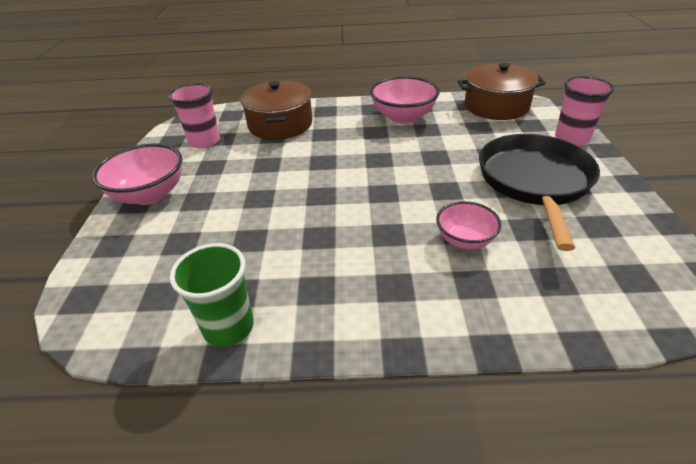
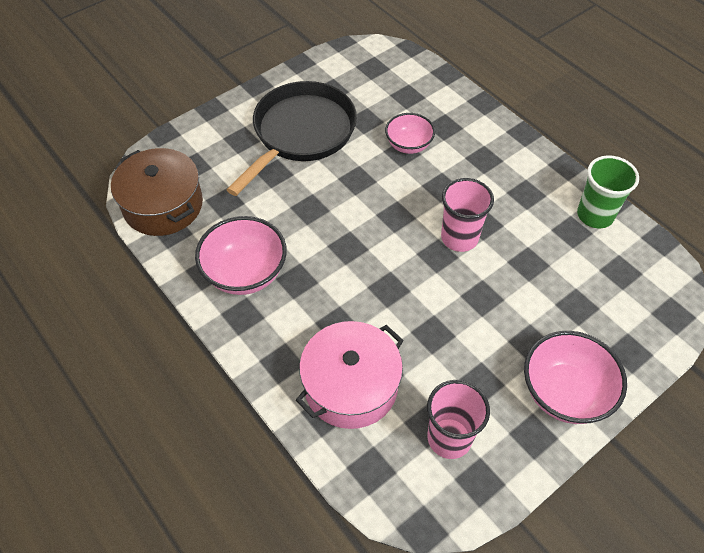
camera: 130 degrees left, 15 degrees up
(280, 124) = (351, 386): brown pot -> pink pot
(534, 182) = (300, 134): black pan -> black pan turned 150 degrees clockwise
(571, 138) = (203, 132): pink cup -> pink cup (459, 238)

